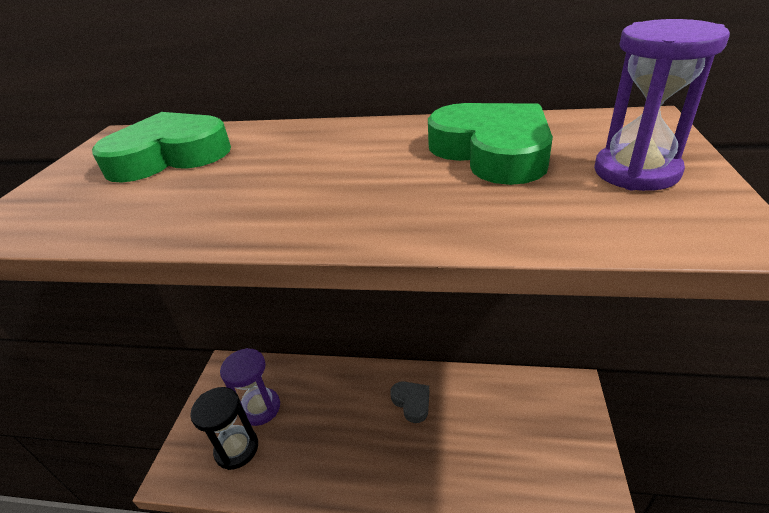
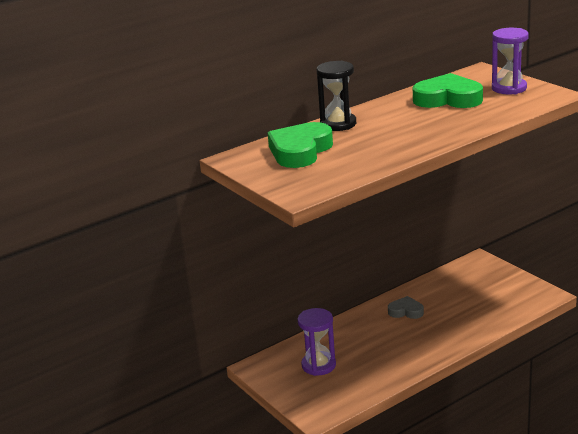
camera: 45 degrees left, 10 degrees down
(237, 449) = (337, 385): black hourglass -> black hourglass (338, 124)

